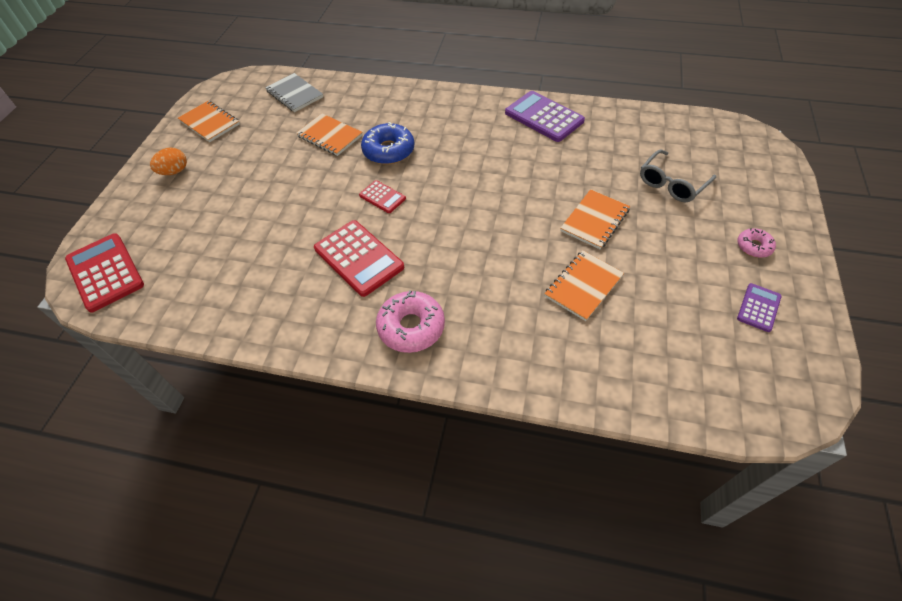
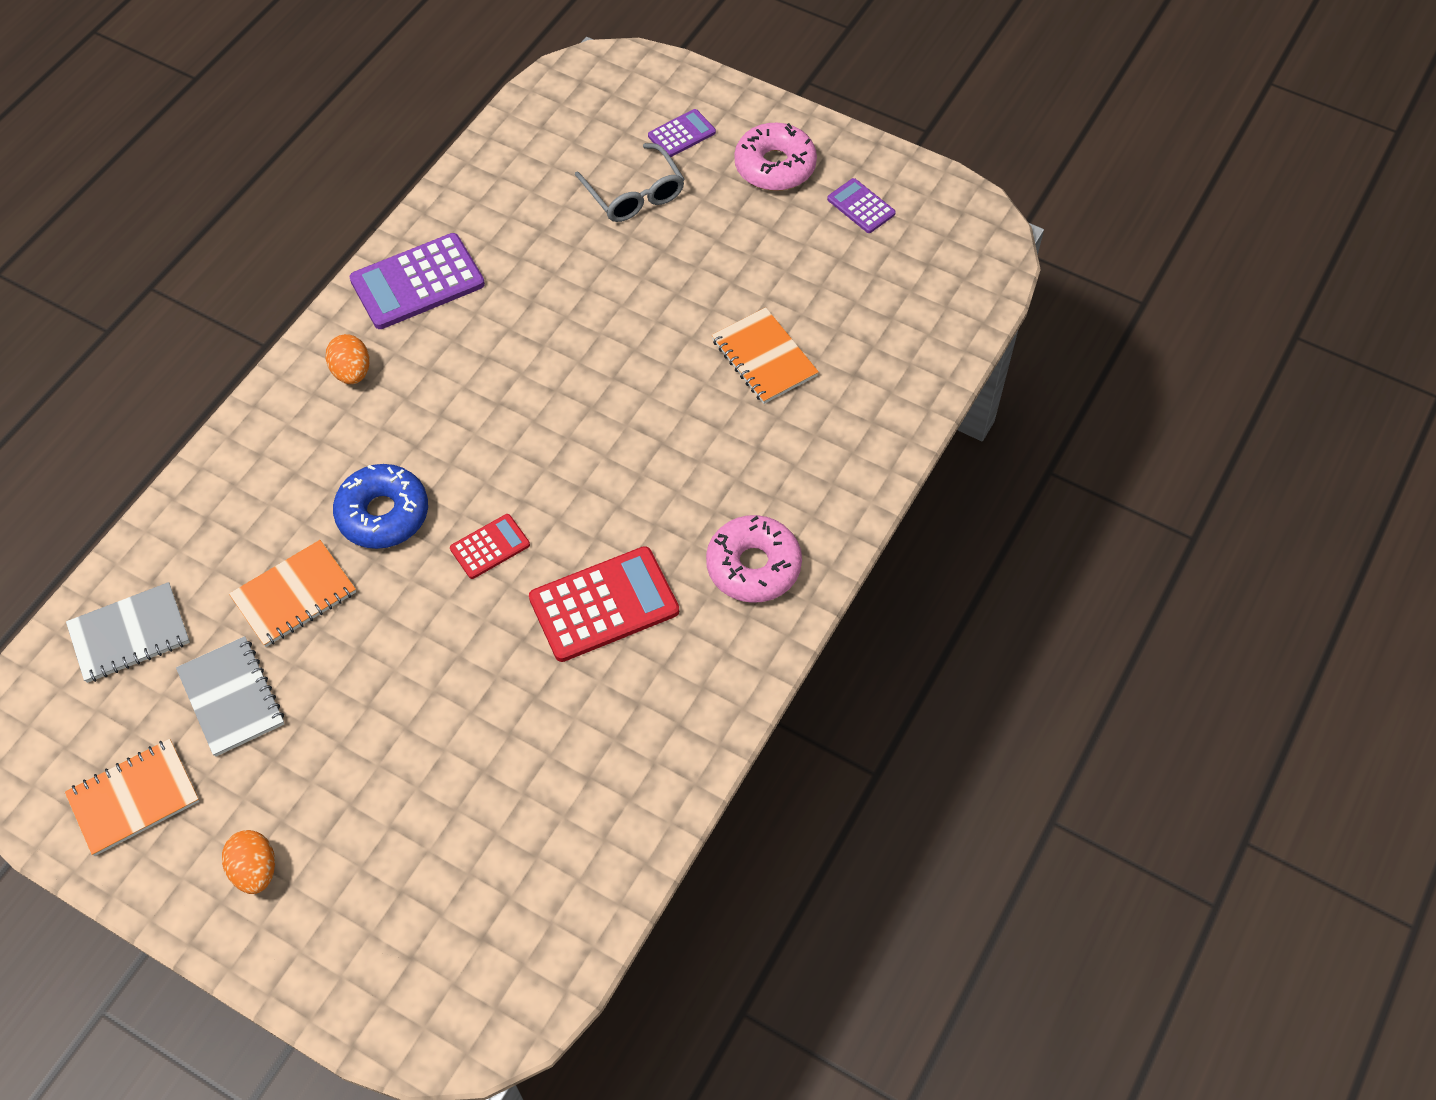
camera: 75 degrees left, 5 degrees up
(105, 272) = (471, 990): red calculator -> none
(267, 134) = (231, 698): none -> grey notebook
(472, 113) = (352, 372): none -> orange egg
(594, 220) = (661, 303): orange notebook -> none
(739, 191) = (681, 134): none -> purple calculator
(753, 246) = (775, 166): pink donut -> pink donut, size x1.79

